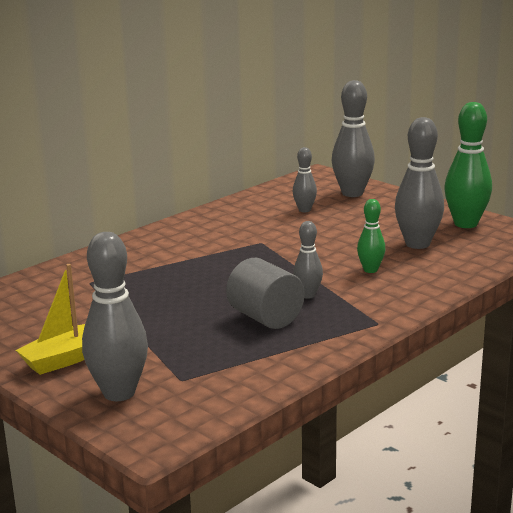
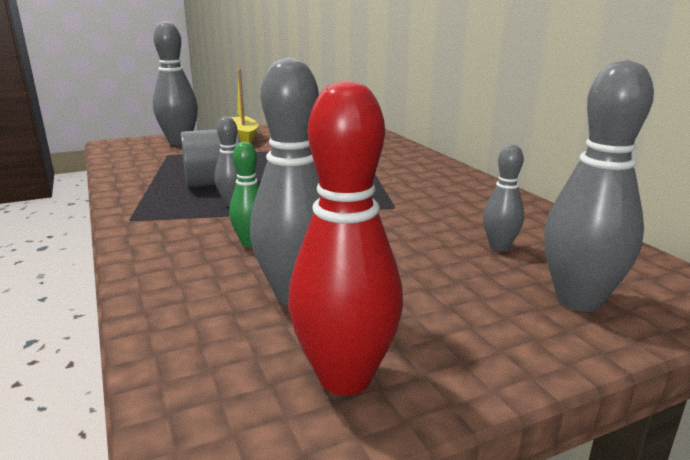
camera: 110 degrees right, 0 degrees up
(465, 224) = (345, 377): green bowling pin -> red bowling pin

